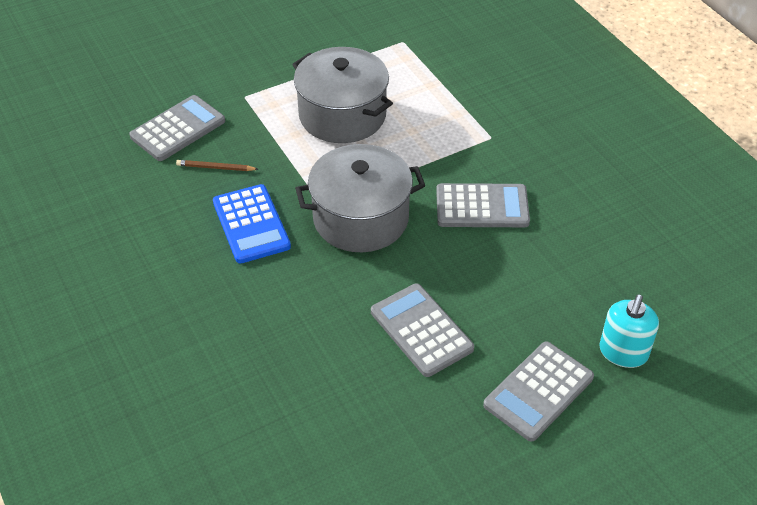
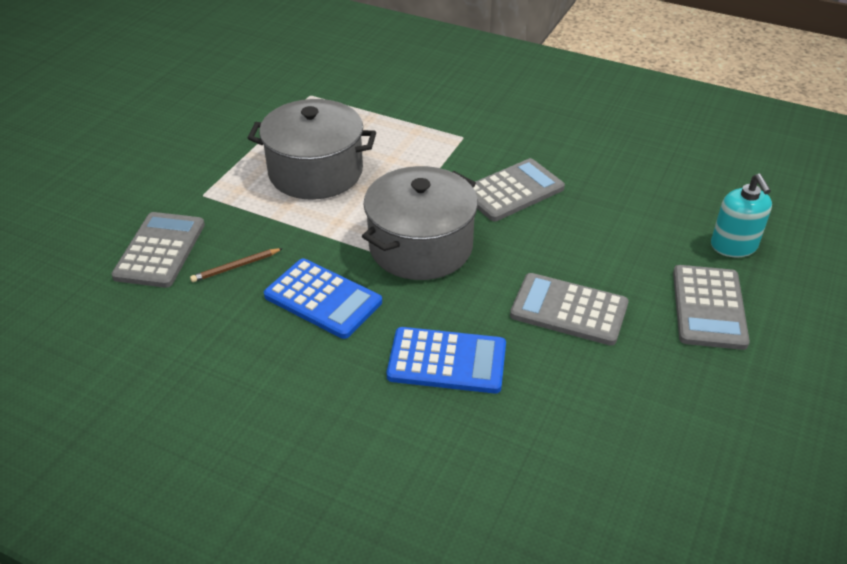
camera: 35 degrees left, 5 degrees down
(290, 319) = (447, 361): none -> blue calculator

